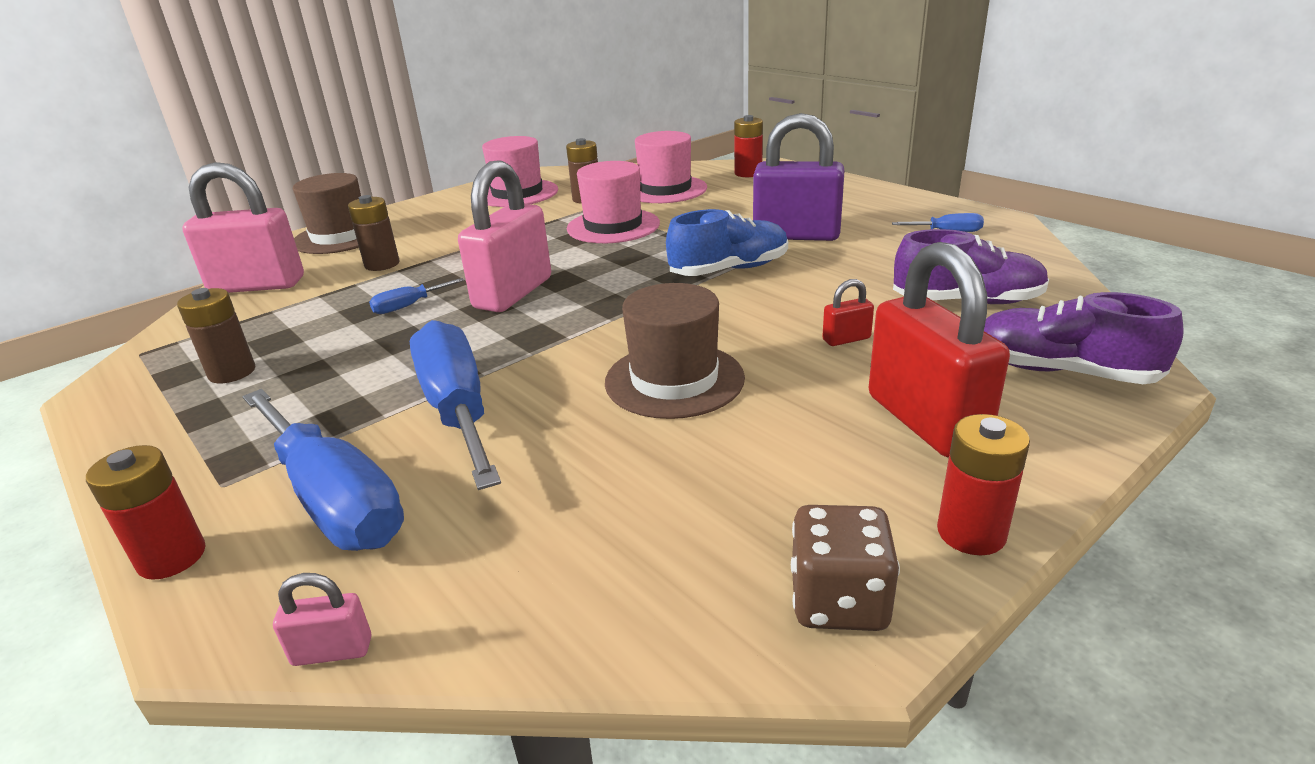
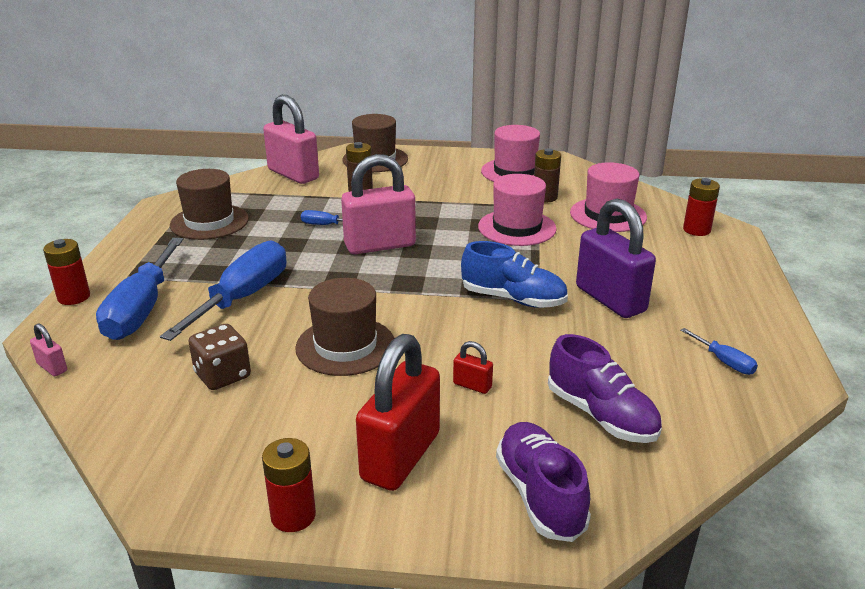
camera: 45 degrees right, 0 degrees up
(232, 372) = (209, 222): brown battery -> brown hat
(838, 601) = (193, 489): brown dice -> brown dice (223, 375)

